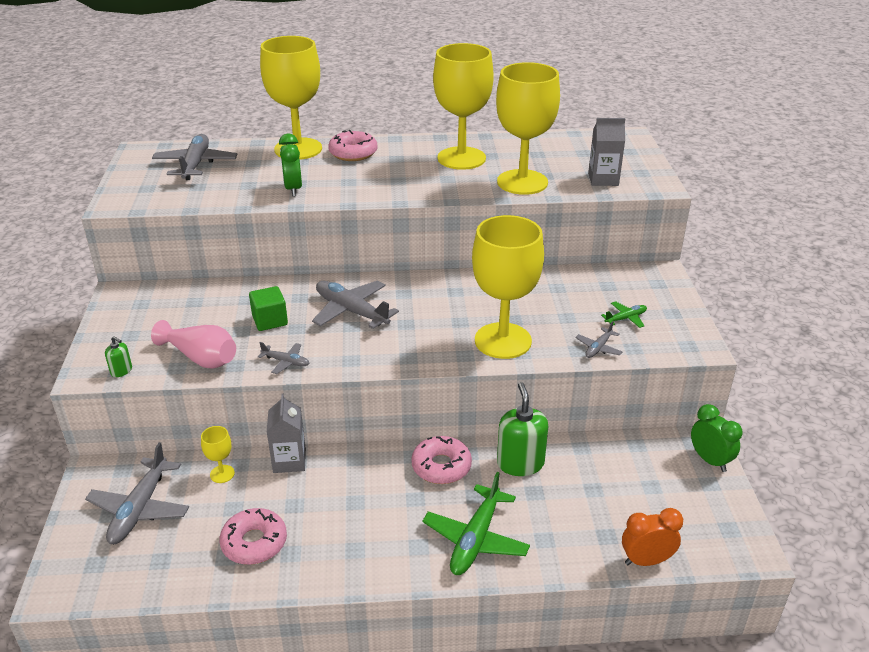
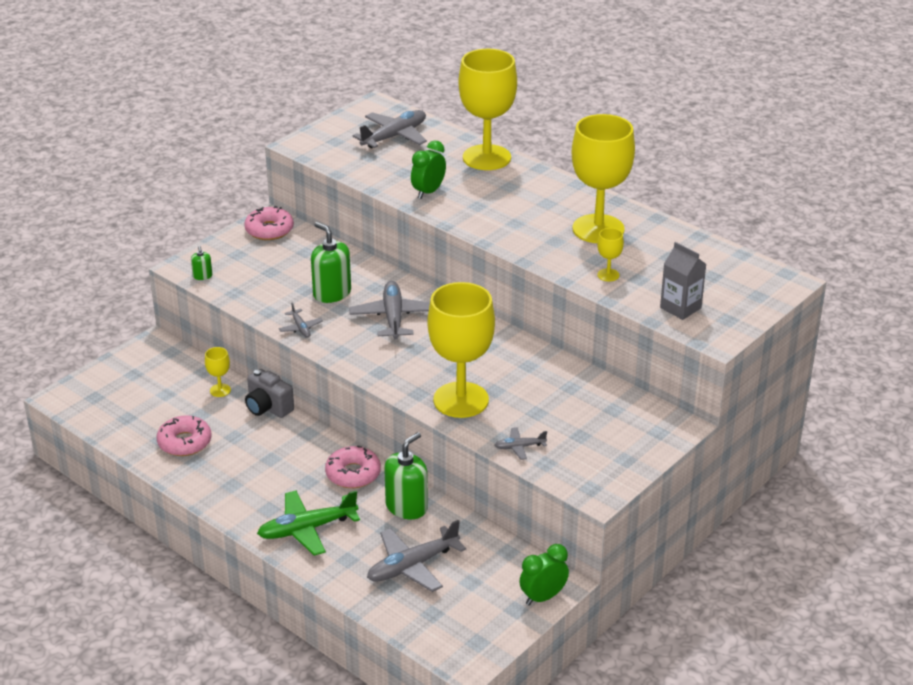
camera: 45 degrees right, 0 degrees up
(140, 509) = (152, 381): grey plane -> grey plane (412, 566)
(201, 358) = (256, 294): pink vase -> none
(270, 320) = (332, 293): green cube -> green soap dispenser
(289, 461) = (268, 408): grey carton -> grey camera
(353, 153) = (521, 182): pink donut -> pink donut (269, 230)
(522, 182) = (608, 275): yellow goblet -> yellow goblet, size x0.41
(626, 318) = (580, 440): green plane -> none
(646, 561) = (390, 616): orange clock -> none
(710, 460) = (543, 597): green clock -> green clock turned 135 degrees counterclockwise

